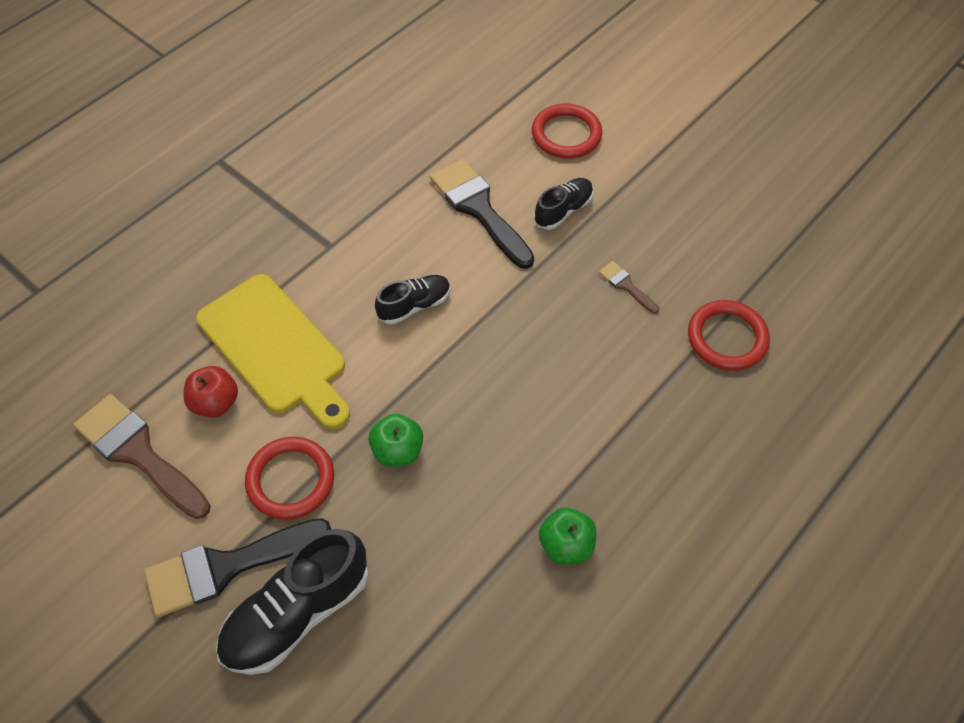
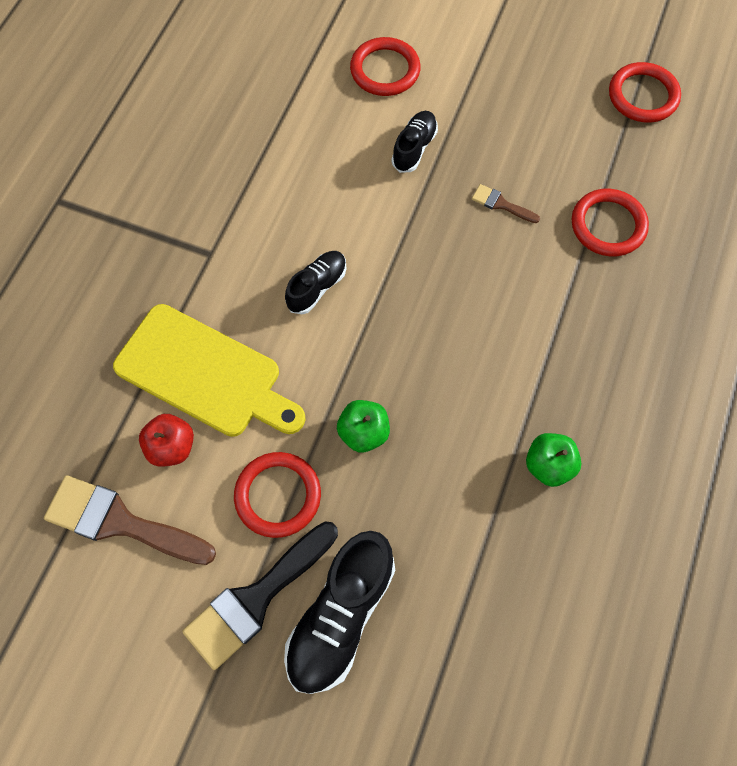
camera: 20 degrees left, 10 degrees up
(479, 209) = (335, 171): black brush -> none
(815, 229) = (643, 96): none -> red ring

